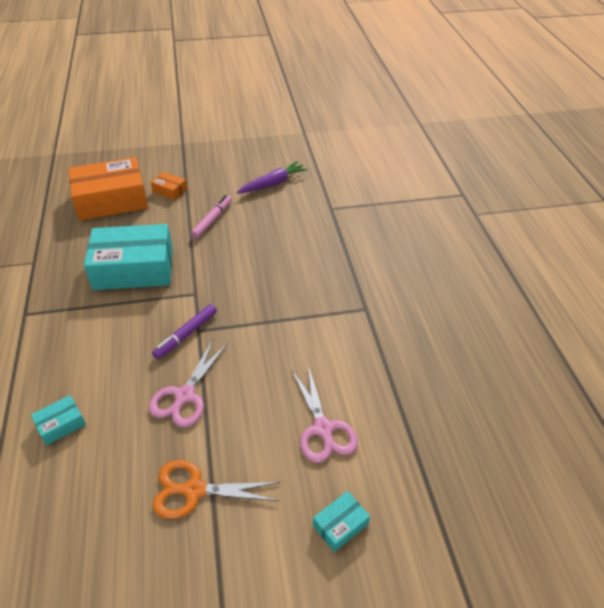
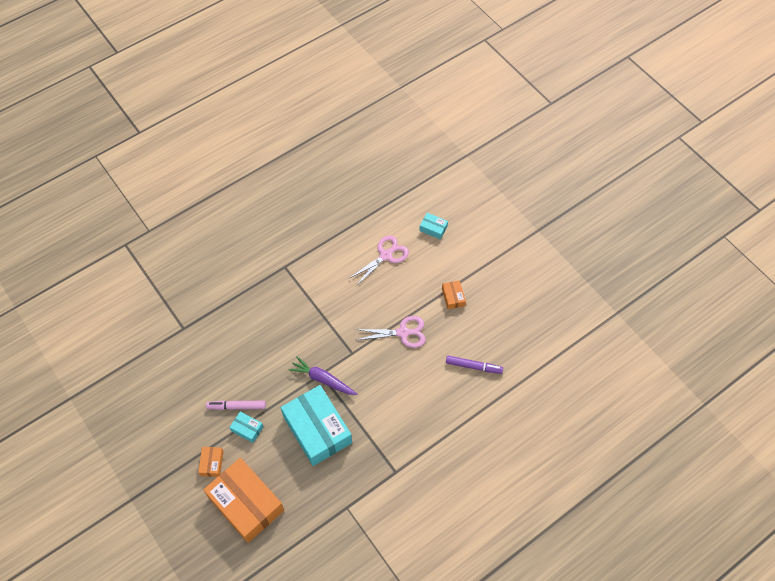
camera: 115 degrees left, 15 degrees up
(61, 424) = (456, 385): turquoise box -> turquoise box (247, 429)
(186, 335) = (359, 358): purple marker -> purple marker (473, 366)
(194, 490) = (453, 297): orange scissors -> orange box
(273, 184) = (167, 385): purple carrot -> purple carrot (323, 379)

